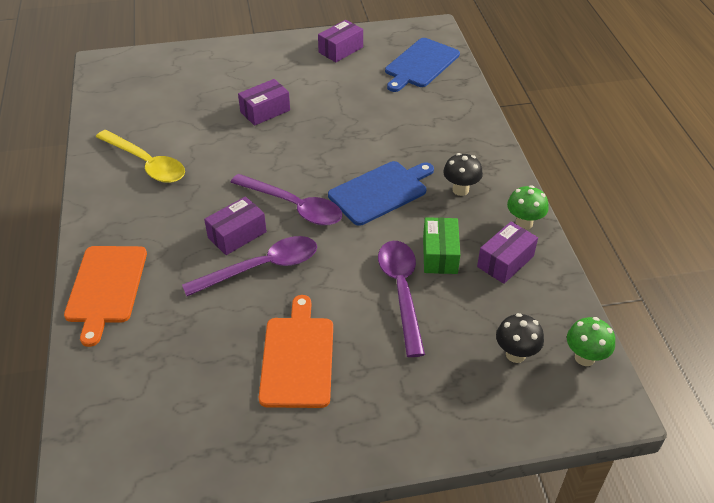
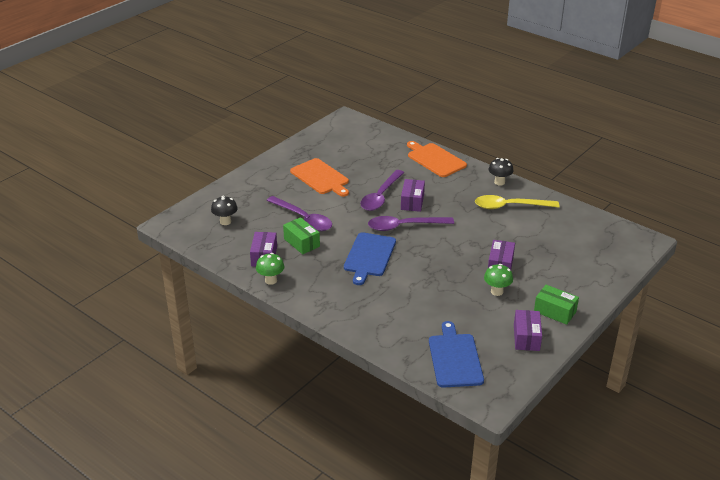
camera: 140 degrees right, 10 degrees down
(286, 54) = (555, 311): none -> green box
(460, 190) = (325, 280): black mushroom -> black mushroom (499, 182)
(584, 358) = (191, 235): green mushroom -> green mushroom (497, 291)

